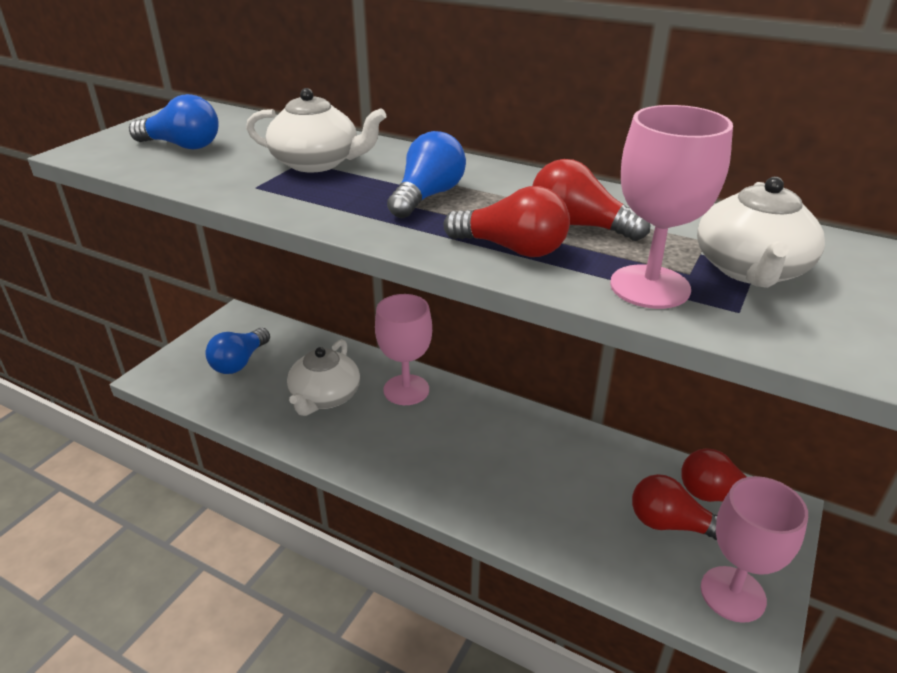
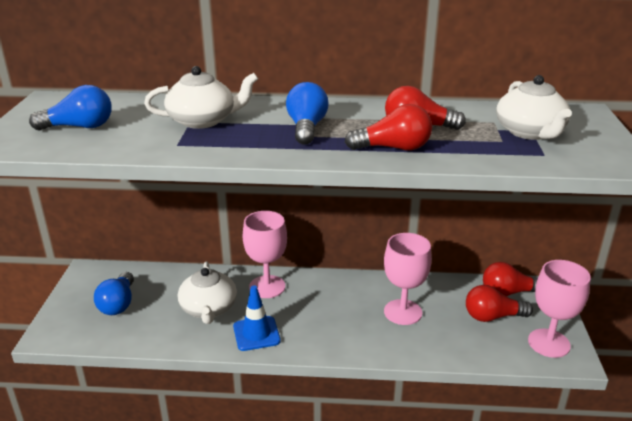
camera: 25 degrees left, 5 degrees down
(355, 444) = (256, 333): none -> blue traffic cone
(649, 287) = (489, 152): pink goblet -> pink goblet (403, 312)

